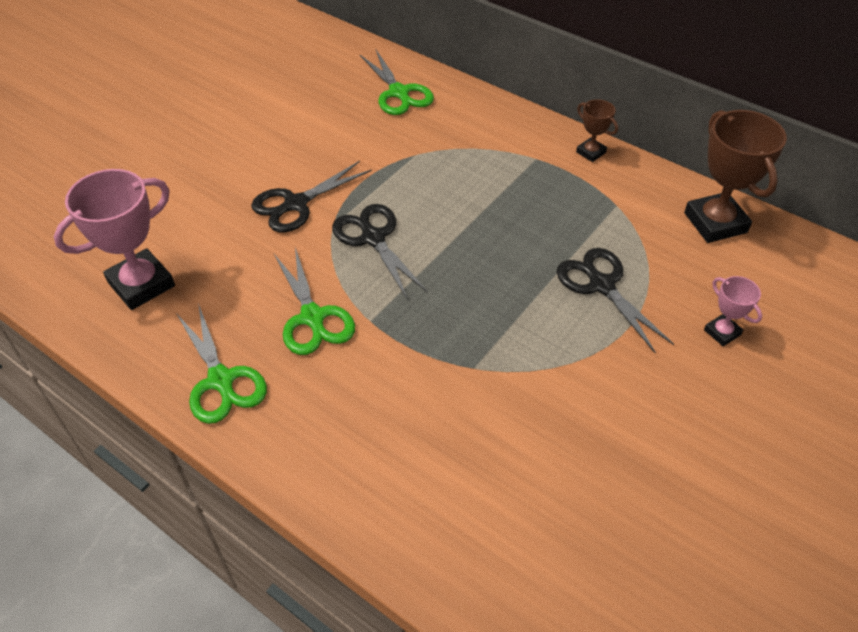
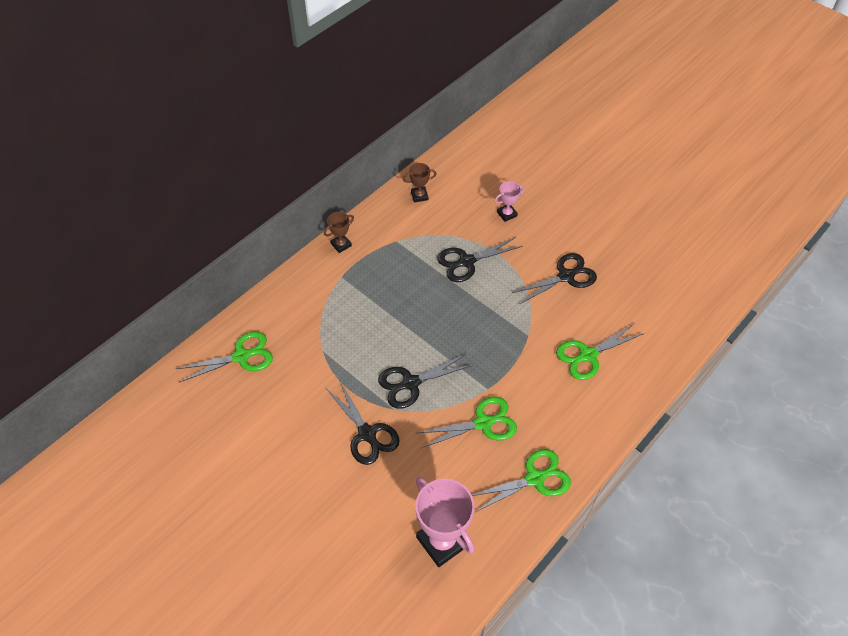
camera: 85 degrees left, 5 degrees up
(446, 452) = (587, 355): none -> green scissors
(610, 420) = (566, 276): none -> black scissors
(715, 223) = (419, 196): brown trophy -> brown trophy, size x0.51

